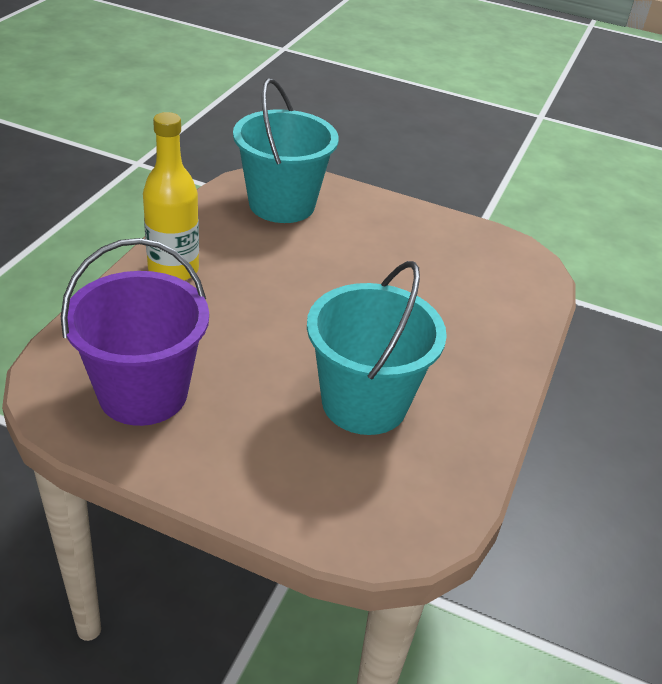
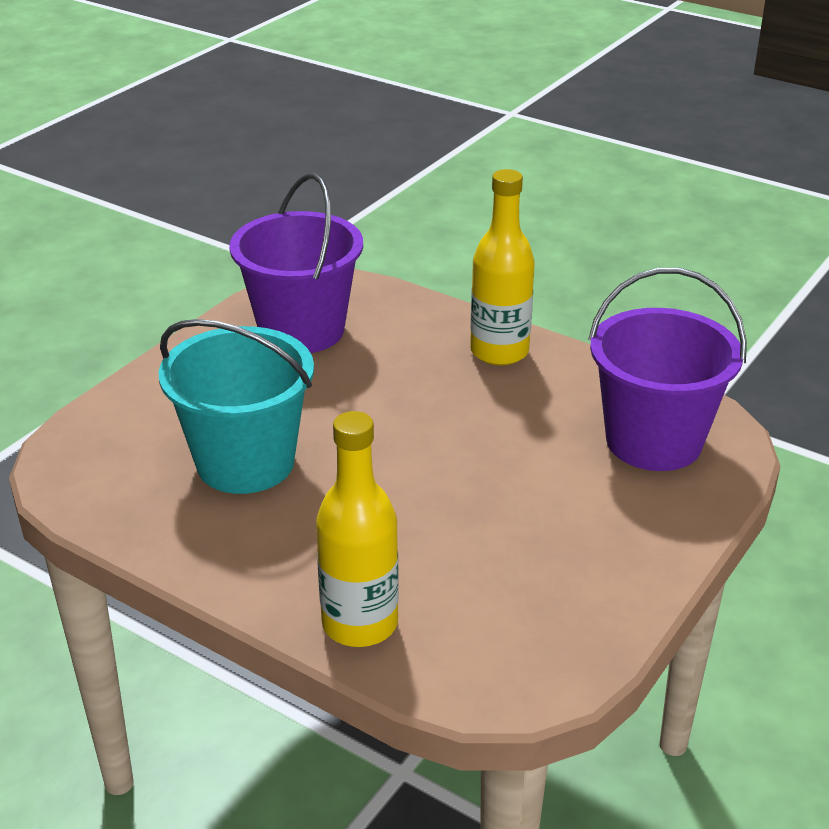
camera: 105 degrees right, 5 degrees down
(281, 204) = (653, 441): turquoise bucket -> purple bucket
(513, 322) = (360, 624): none -> yellow bottle

